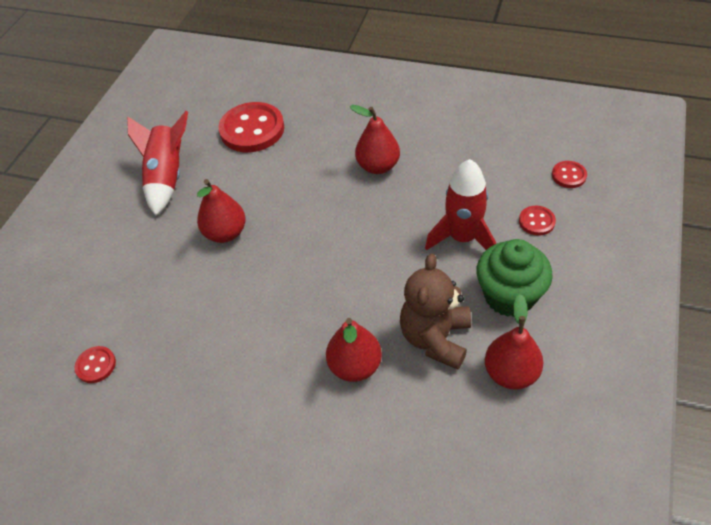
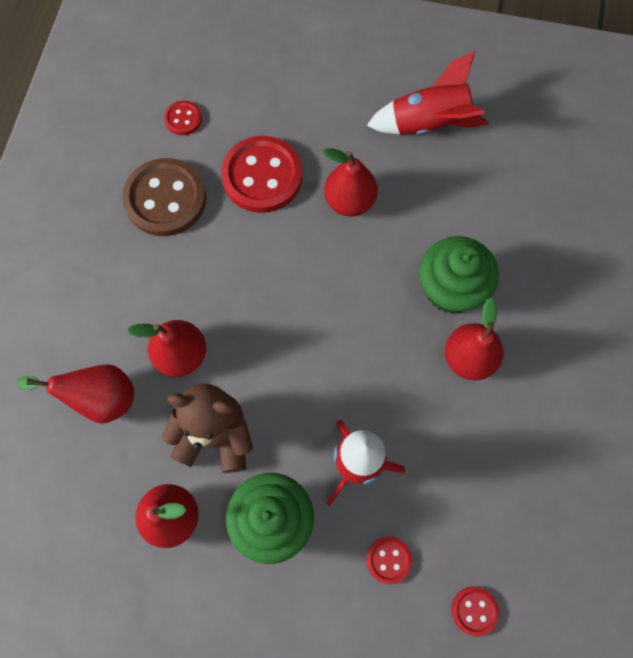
camera: 80 degrees right, 20 degrees up
(184, 381) = (165, 199): none -> brown button
(252, 129) = (518, 200): red button -> red button (262, 176)
(319, 173) = (450, 289): none -> green cupcake
(394, 439) = (101, 398): none -> red pear

